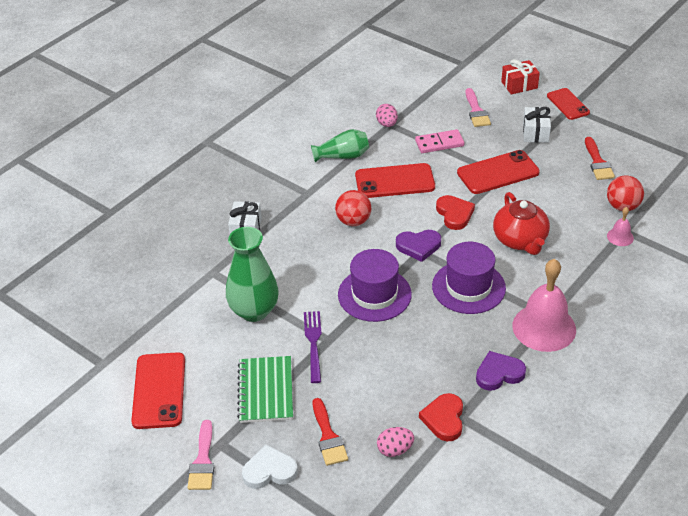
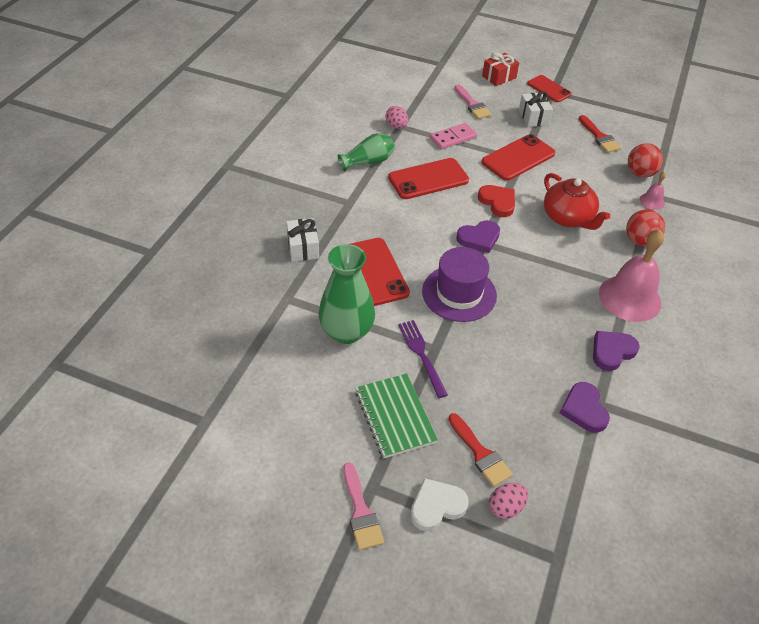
camera: 20 degrees left, 5 degrees up
(159, 390) = (280, 440): red phone -> red phone (375, 271)
(353, 221) = (406, 223): red ball -> red ball (640, 241)
(395, 450) = (552, 453): pink egg -> pink egg (506, 507)
(444, 419) = (584, 409): red heart -> purple heart
(468, 287) = (543, 270): purple hat -> none

